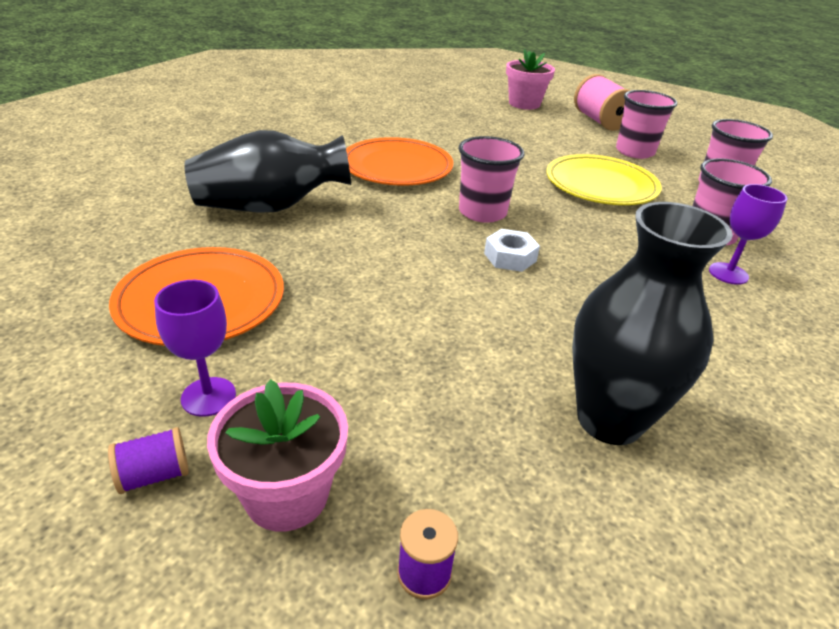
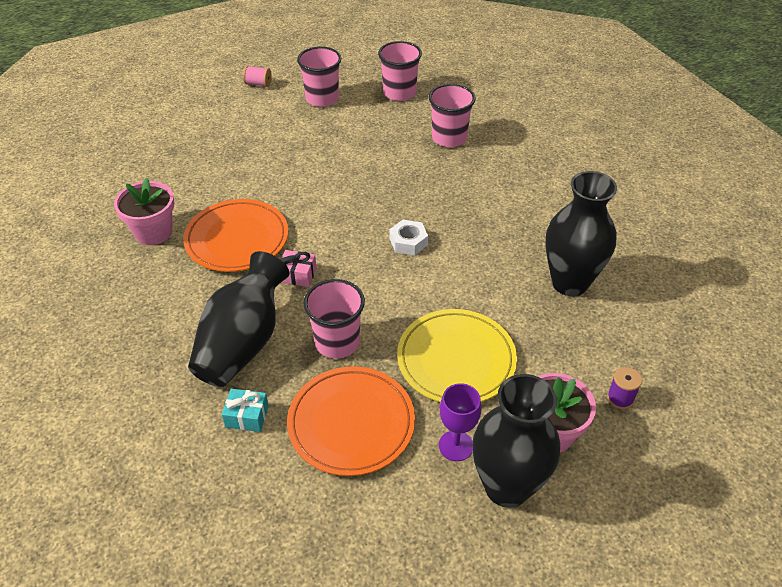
camera: 55 degrees left, 10 degrees up
(154, 475) = (507, 487): purple spool -> black vase
(175, 236) = (247, 416): none -> turquoise gift
(385, 208) = (297, 275): none -> pink gift
(482, 212) = (344, 226): pink cup -> pink cup (337, 342)
(524, 104) = (186, 105): pink flower pot -> pink flower pot (153, 232)
(599, 121) = (258, 84): pink spool -> pink spool, size x0.49
(601, 185) = (354, 146): yellow plate -> yellow plate (456, 359)
(728, 273) = (490, 158): purple goblet -> none

